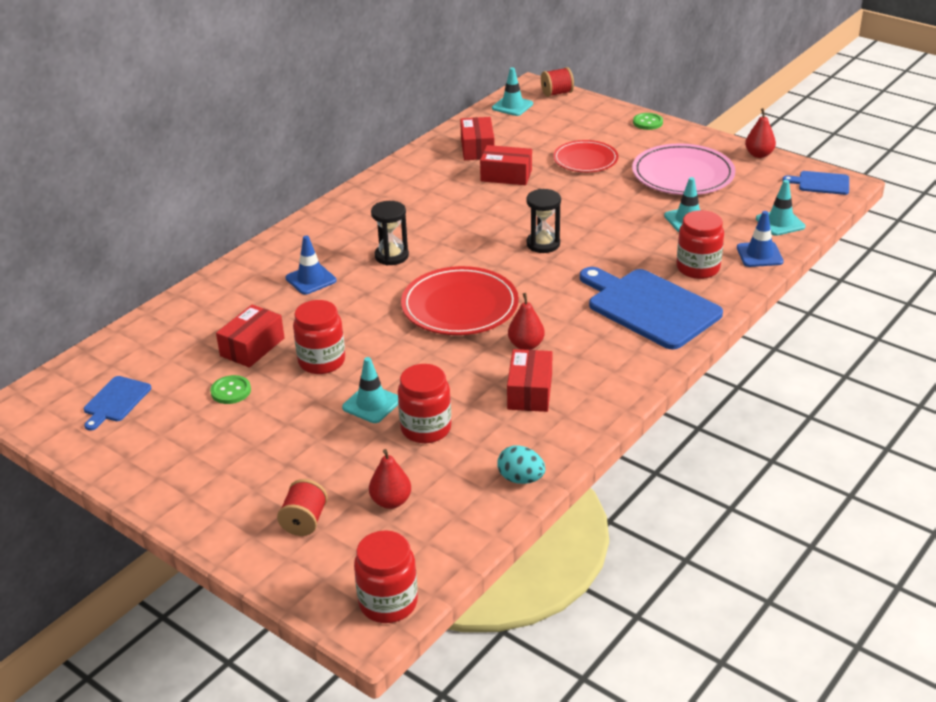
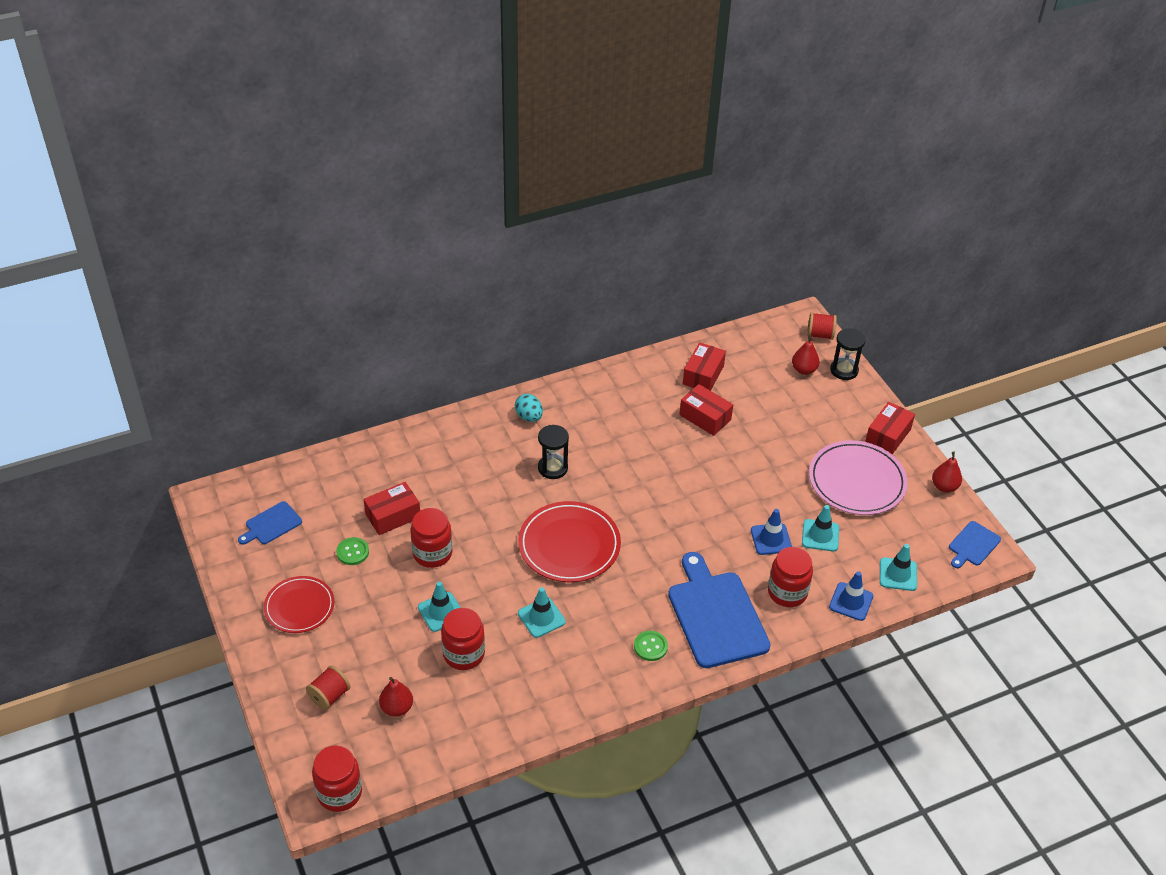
camera: 25 degrees right, 10 degrees up
(311, 279) = (476, 465): blue traffic cone -> blue traffic cone (771, 539)
(512, 106) = (769, 335): turquoise traffic cone -> turquoise traffic cone (541, 617)
(521, 479) = (498, 733): turquoise egg -> turquoise egg (529, 417)
(526, 345) = (591, 609): red pear -> red pear (804, 370)
(530, 392) = (562, 656): red box -> red box (888, 436)
(543, 244) = (680, 508): black hourglass -> black hourglass (844, 370)
(585, 160) = (785, 427): red plate -> red plate (299, 607)
(647, 122) = (874, 405): green button -> green button (650, 647)
(821, 183) = (973, 545): blue cutting board -> blue cutting board turned 90 degrees counterclockwise

